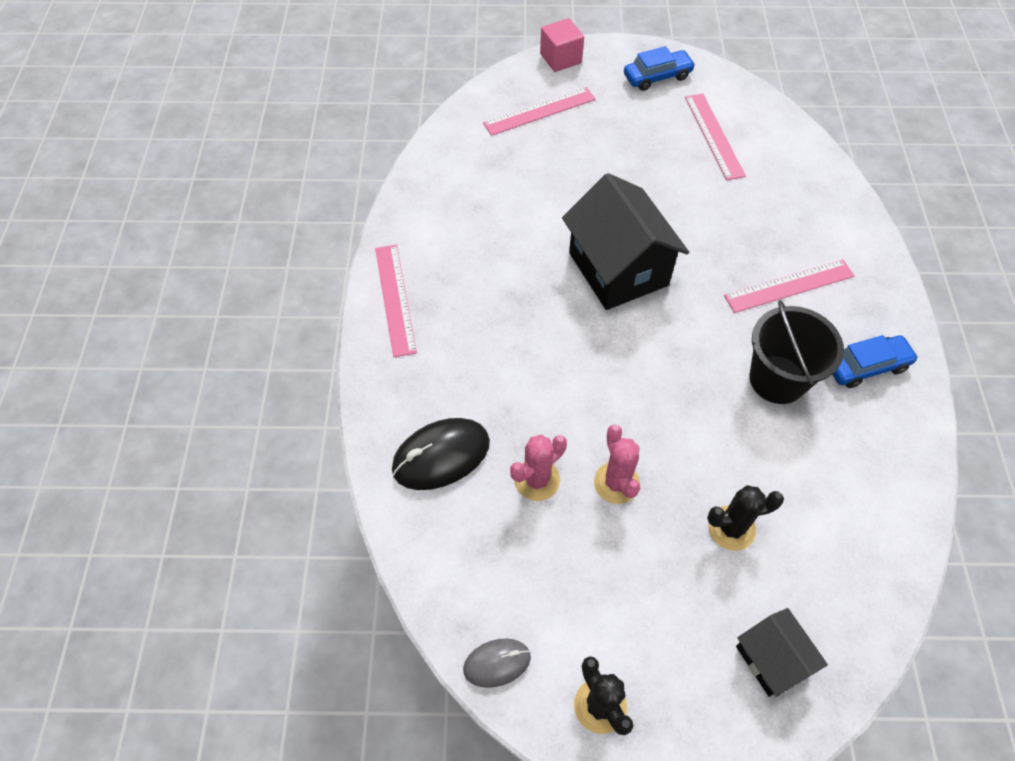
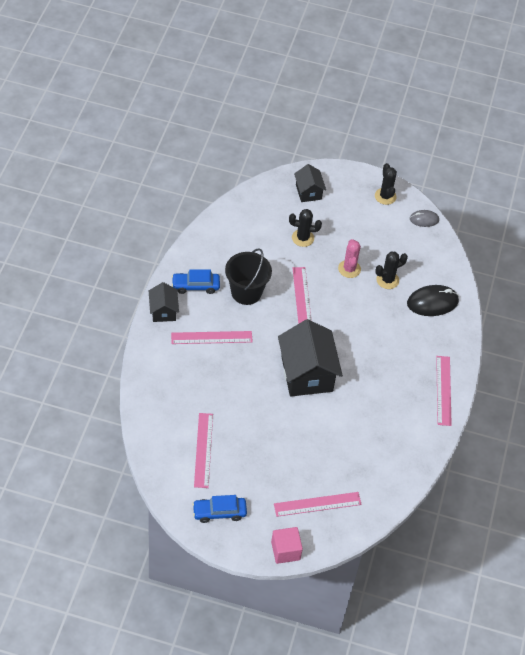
camera: 170 degrees left, 5 degrees down
(537, 480) = (387, 280): pink cactus -> black cactus
(678, 395) = (302, 299): none -> pink ruler
(888, 308) = (163, 311): none -> black house

